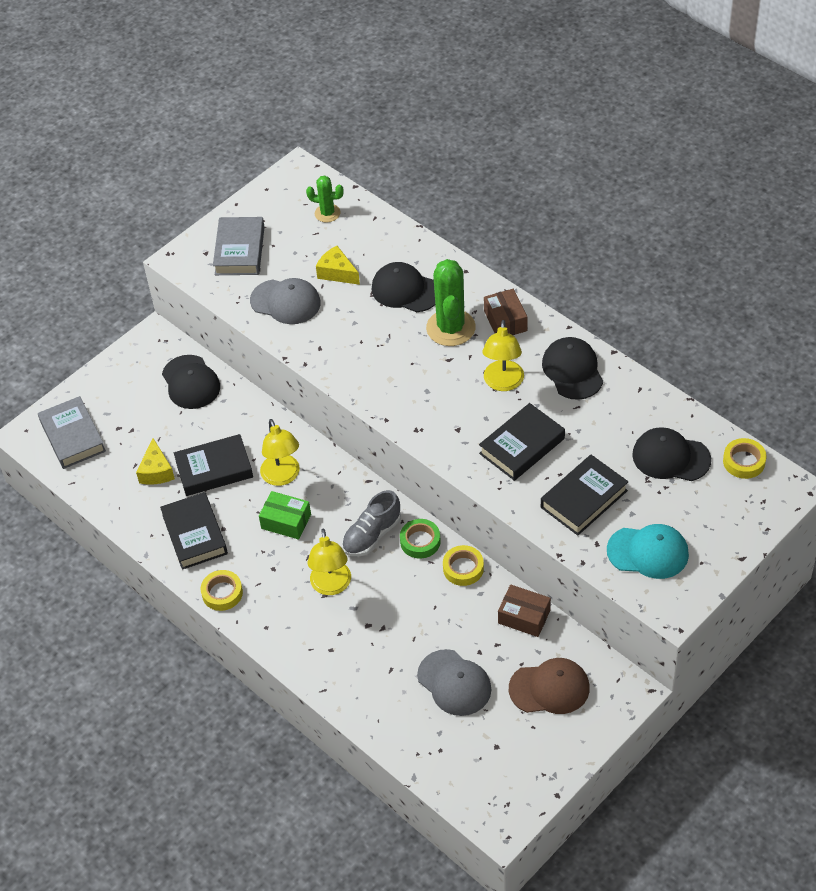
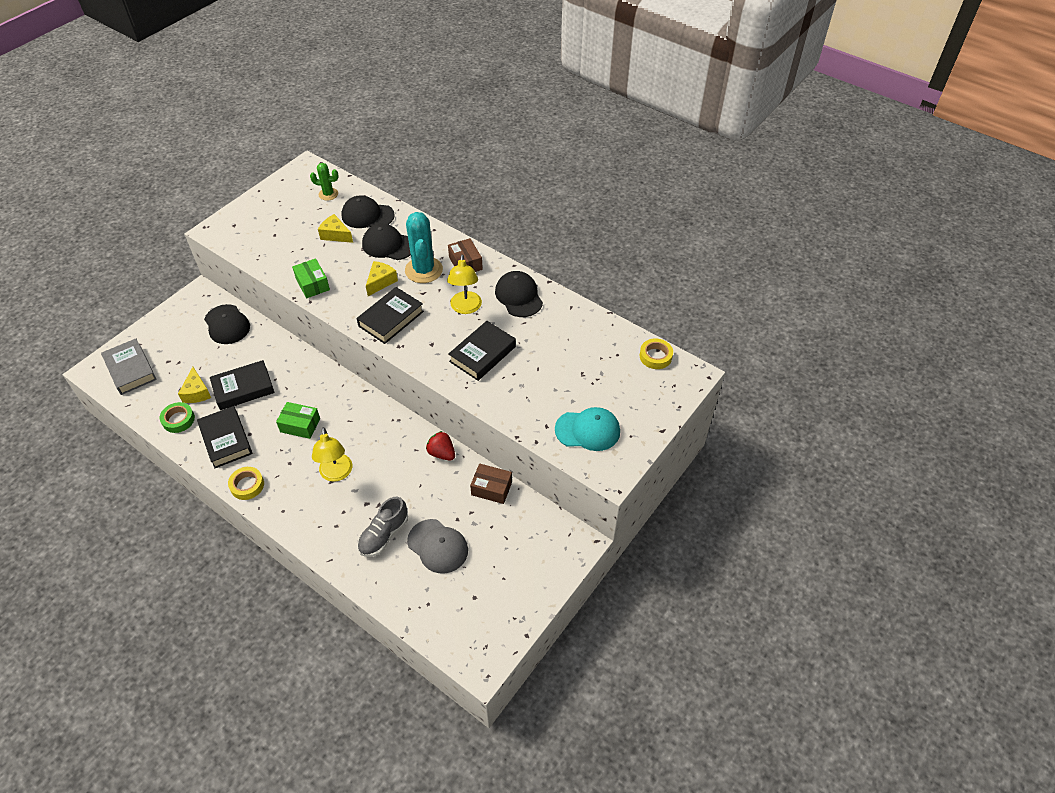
camera: 10 degrees left, 0 degrees up
(239, 250) = (260, 222): grey book -> none
(282, 477) = (298, 391): yellow lamp -> none
(285, 302) = (295, 257): grey cap -> none
(308, 340) = (312, 284): none -> green box
(372, 535) = (369, 432): grey shoe -> grey shoe (384, 535)
(395, 341) = (381, 282): none -> yellow cheese
(420, 541) = (407, 434): green tape -> green tape (178, 420)
(450, 328) = (424, 270): green cactus -> turquoise cactus
(463, 568) = (442, 453): yellow tape -> red strawberry
(549, 688) = (515, 545): brown cap -> none
(584, 499) = (534, 392): black book -> black book (391, 319)
(671, 457) = (599, 356): black cap -> black cap (367, 215)

